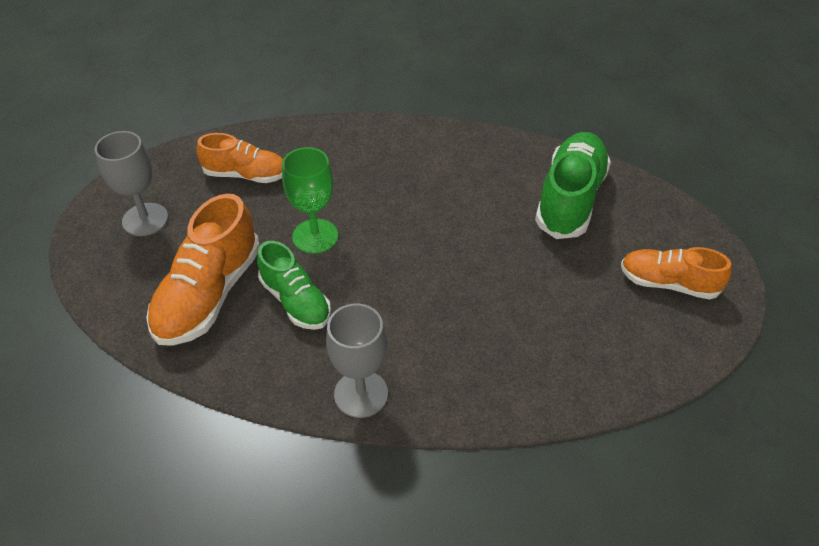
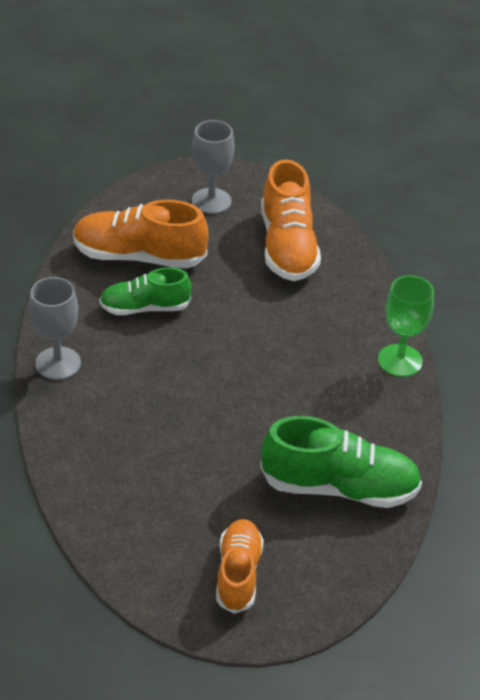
camera: 75 degrees right, 5 degrees down
(246, 175) = (287, 247): orange shoe -> orange shoe, size x1.56
(295, 301) = (145, 308): green shoe -> green shoe turned 45 degrees clockwise
(315, 236) = (224, 306): green goblet -> green goblet (400, 360)

